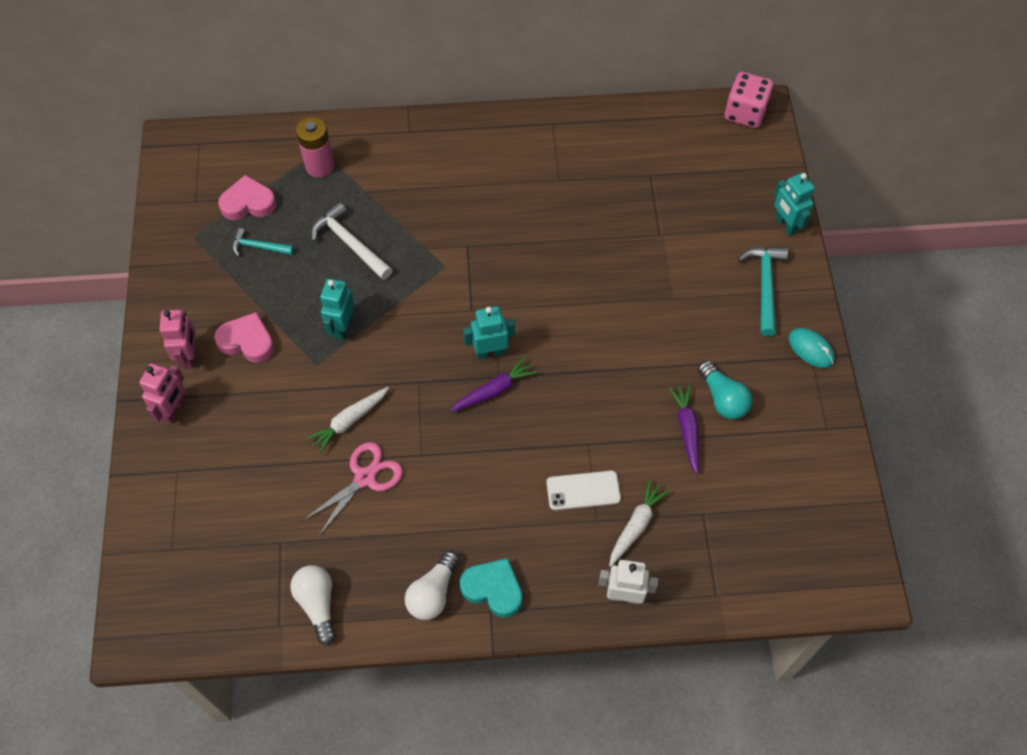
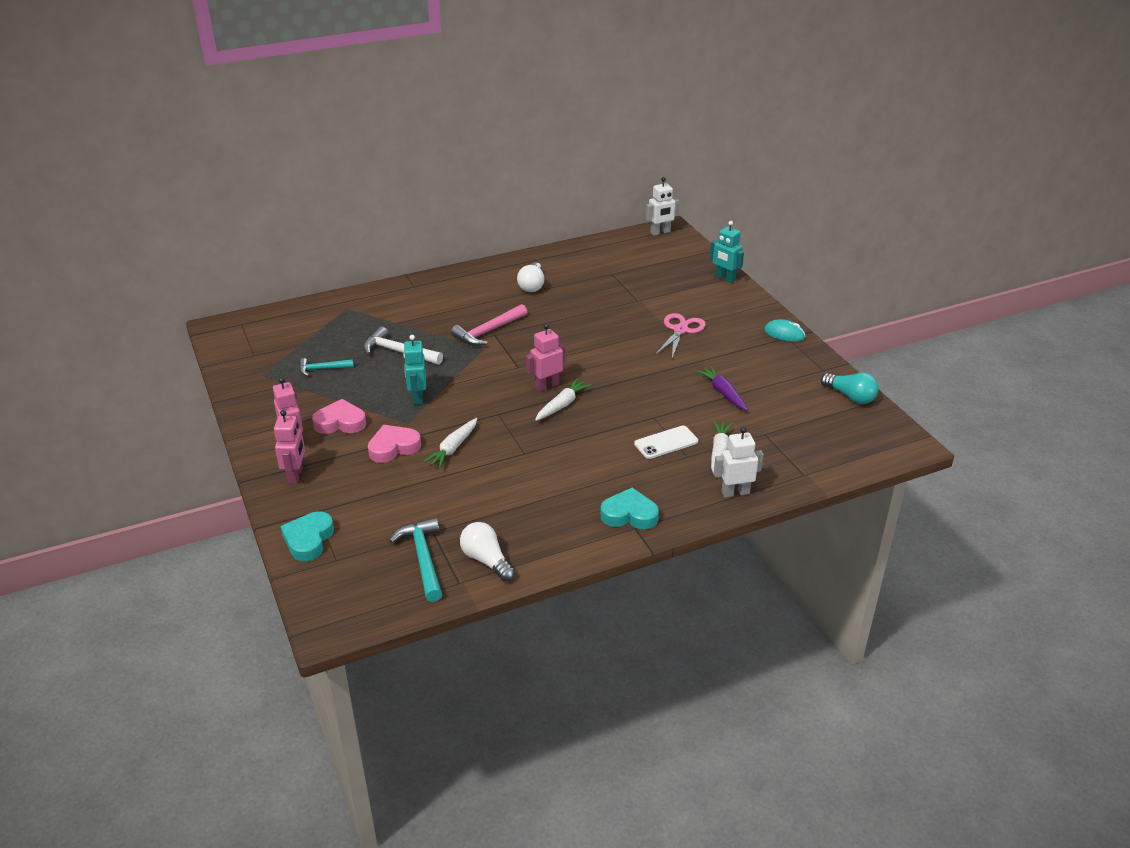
camera: 20 degrees left, 25 degrees down
(155, 510) = (308, 540): none -> turquoise heart
(248, 203) = (301, 347): pink heart -> pink heart (393, 447)
(320, 166) = (351, 317): pink battery -> none
(365, 477) = (485, 476): pink scissors -> pink scissors (680, 330)
(433, 593) = (581, 529): white light bulb -> white light bulb (532, 285)
(462, 238) = (488, 331): none -> pink hammer
(490, 352) = (546, 386): turquoise robot -> pink robot
(494, 390) = (562, 405): purple carrot -> white carrot
(722, 398) = (738, 371): turquoise light bulb -> turquoise light bulb (850, 396)
(745, 113) = (660, 232): pink dice -> white robot
(765, 286) = (730, 310): turquoise hammer -> turquoise hammer (423, 559)

